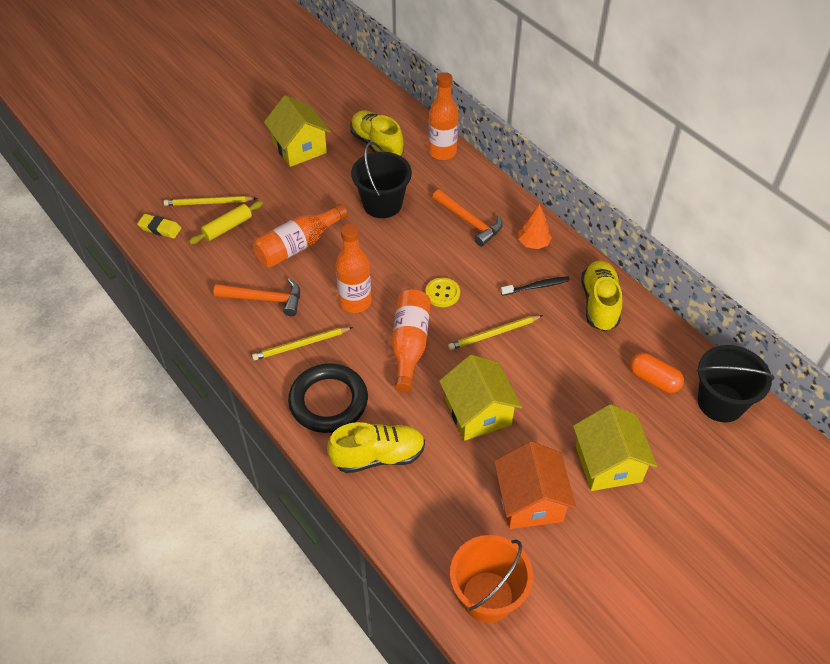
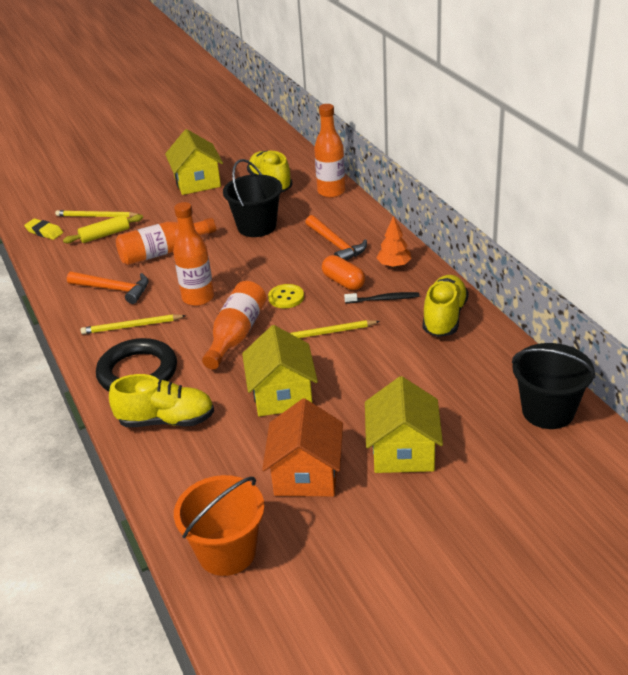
camera: 15 degrees right, 15 degrees down
(654, 379) = (480, 385): orange capsule -> orange capsule (343, 282)

